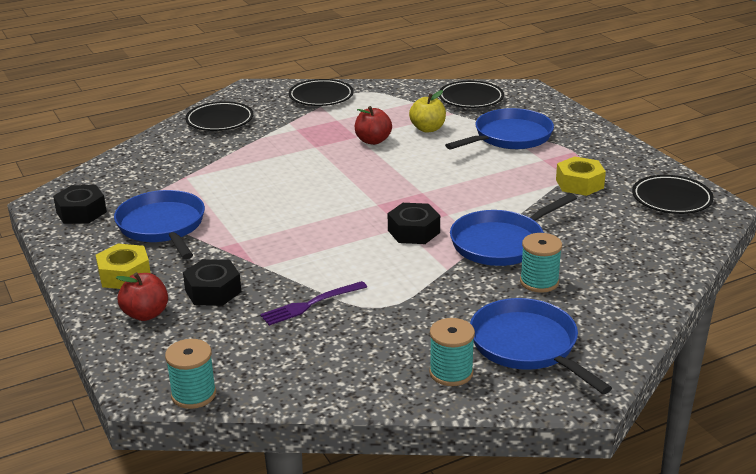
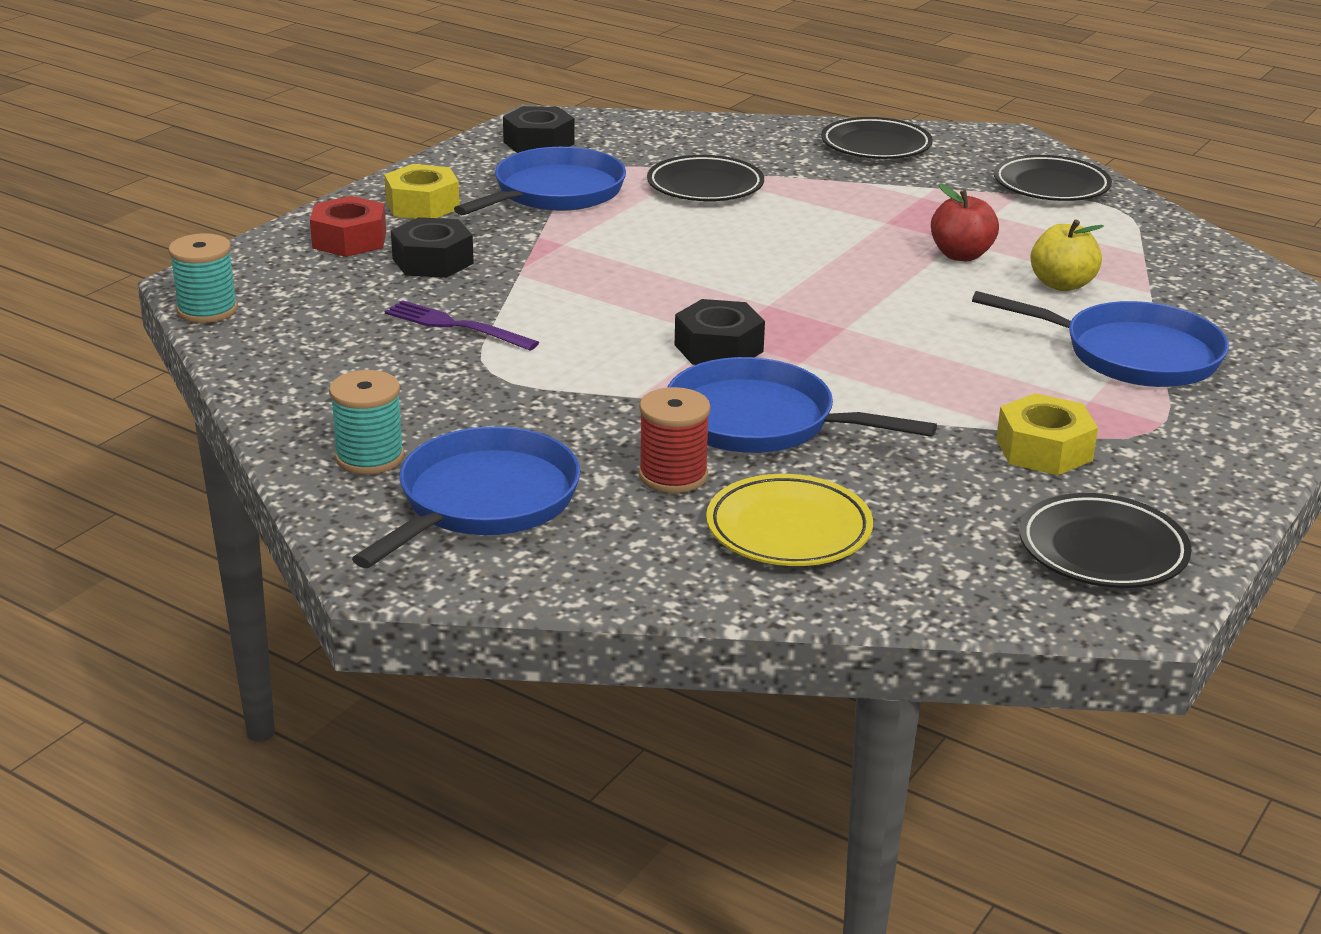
camera: 60 degrees right, 0 degrees up
(146, 314) = (349, 240): red apple -> red nut
(471, 99) = (1228, 293): black plate -> black plate (705, 186)
(539, 282) = (673, 476): turquoise spool -> red spool
(611, 266) = (788, 529): none -> yellow plate

